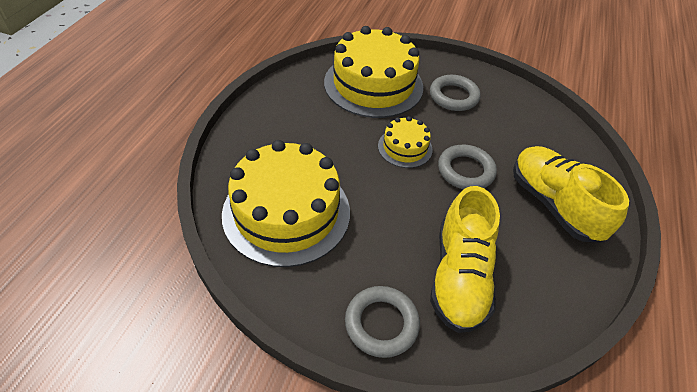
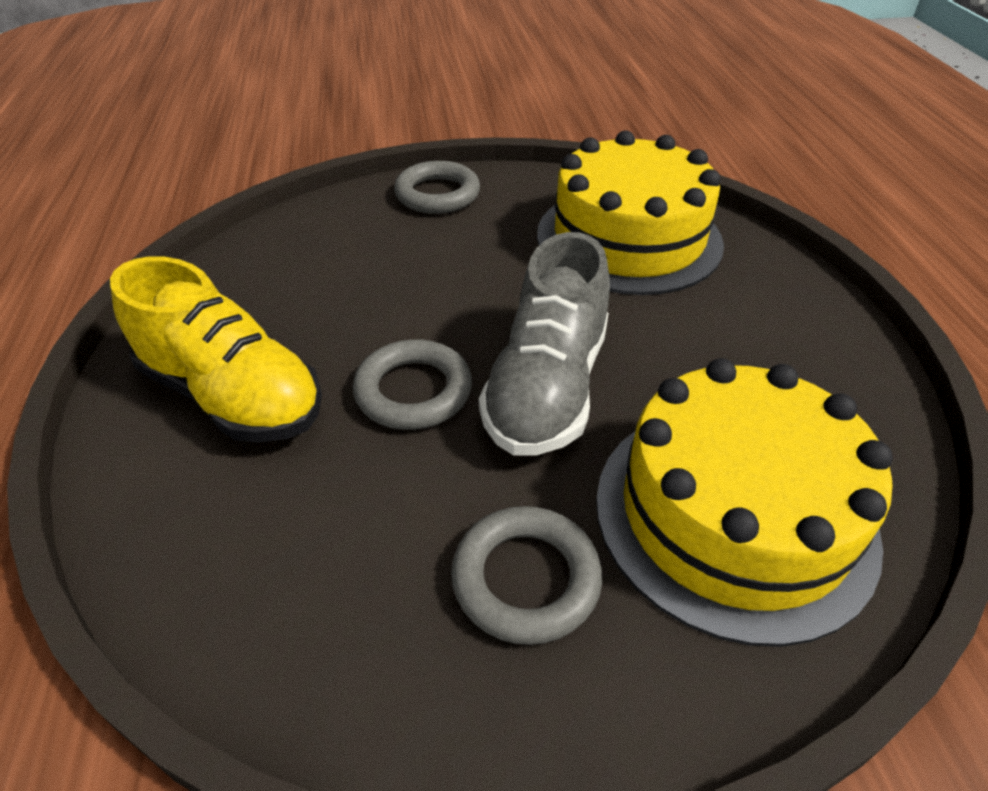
camera: 155 degrees right, 5 degrees down
(405, 147) = (547, 388): yellow cake -> grey shoe
(459, 277) = (368, 254): yellow shoe -> none

